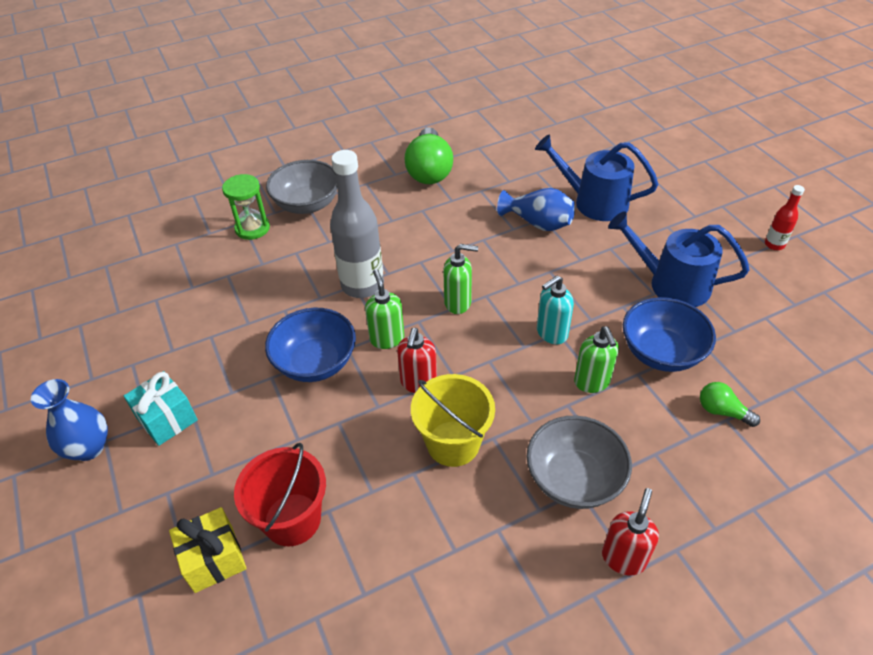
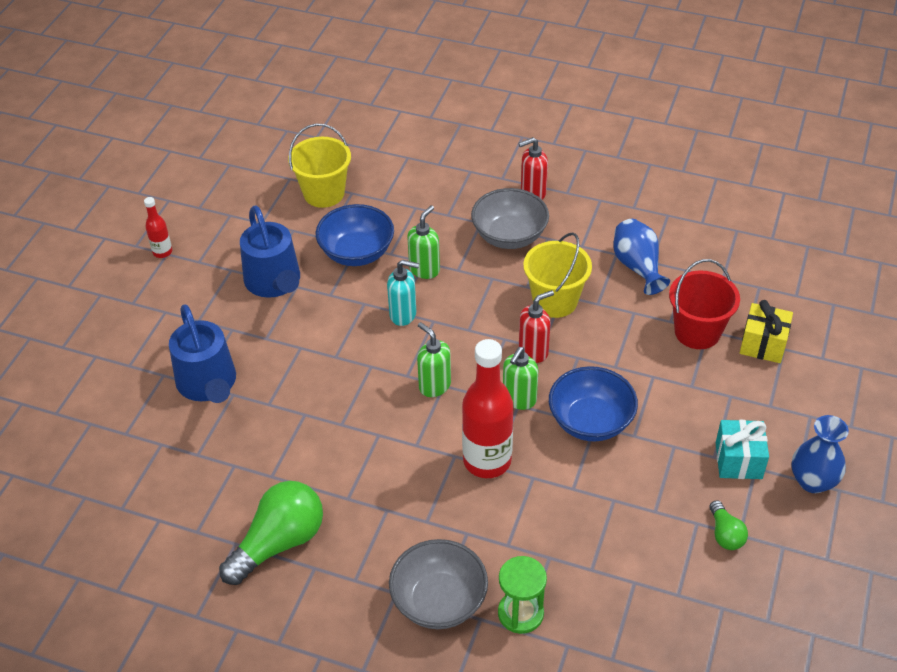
camera: 135 degrees left, 0 degrees up
(362, 285) = (487, 461): grey bottle -> red bottle
(538, 223) = (279, 402): blue vase -> blue vase (637, 267)
(722, 411) = (378, 204): green light bulb -> green light bulb (725, 534)
(776, 382) = (324, 193): none -> yellow bucket

